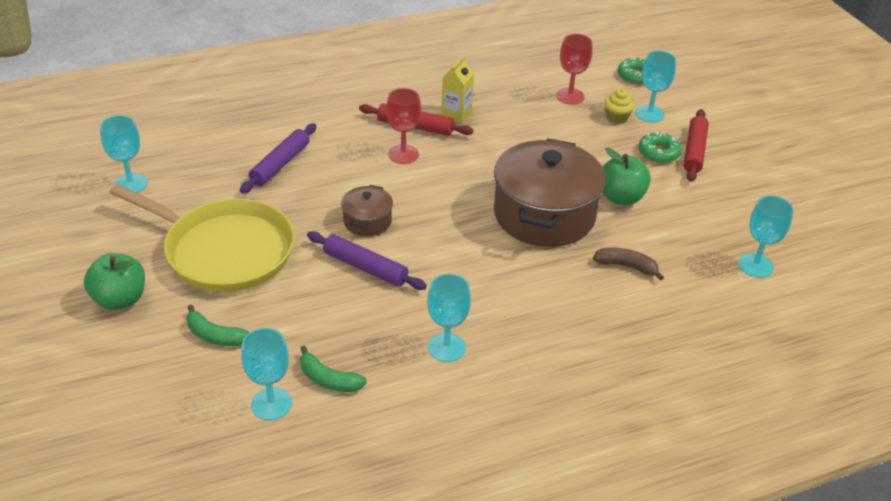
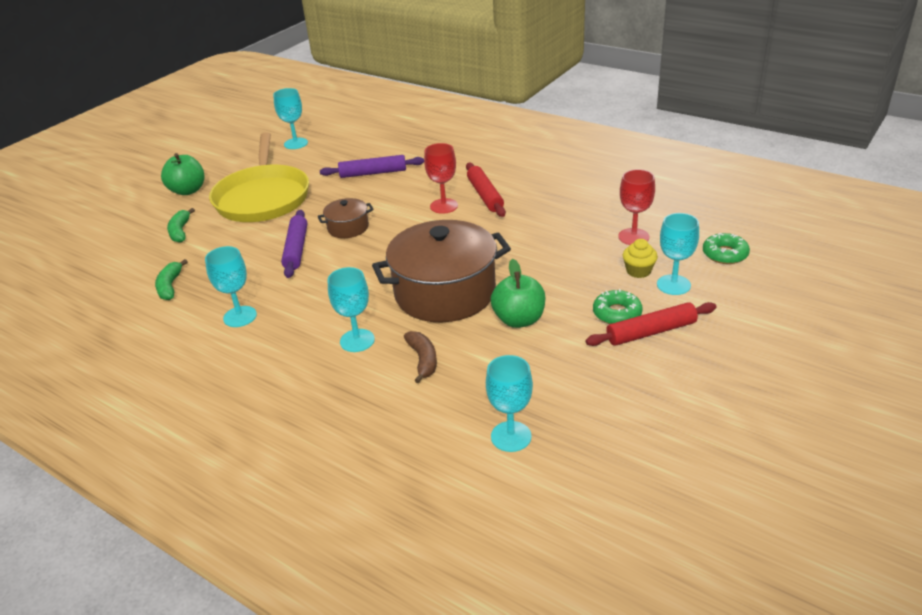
camera: 60 degrees right, 5 degrees down
(271, 404) = (133, 277): turquoise goblet -> turquoise goblet (357, 340)
(456, 114) = (526, 203): yellow carton -> none

